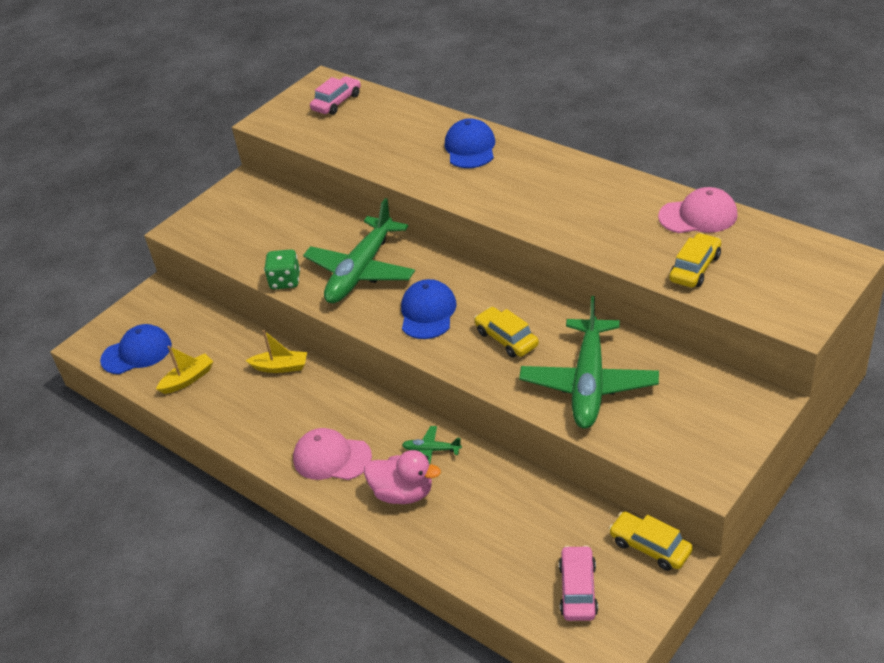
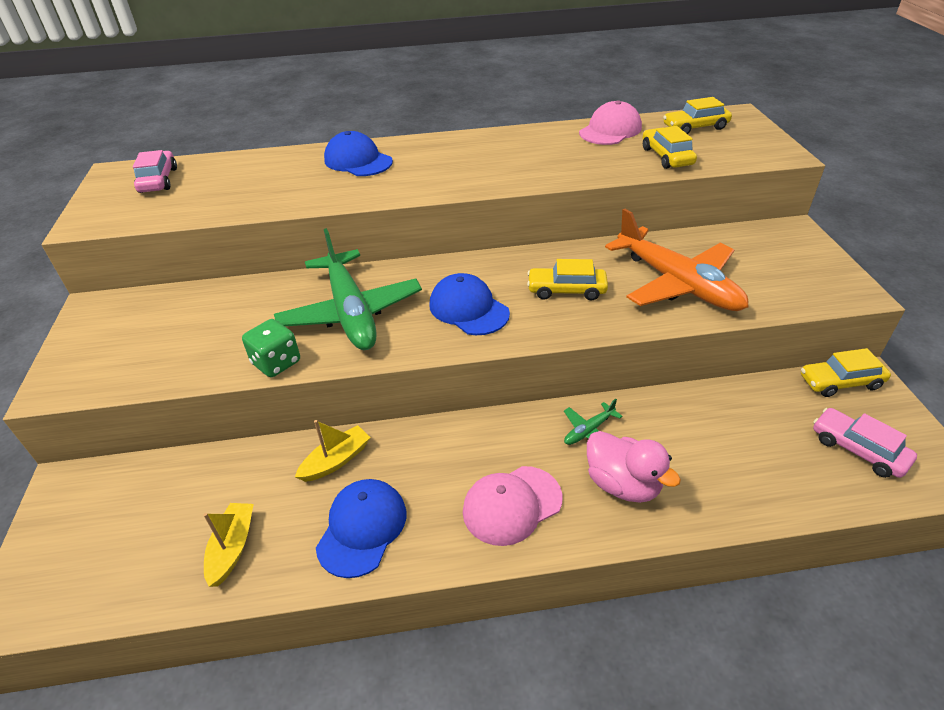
camera: 50 degrees left, 0 degrees up
(137, 352) = (115, 567): blue cap -> blue cap (362, 528)
(403, 493) = (622, 484): pink duck -> pink duck turned 75 degrees clockwise
(589, 383) = (676, 283): green plane -> orange plane
(777, 252) = (695, 127): none -> yellow car

